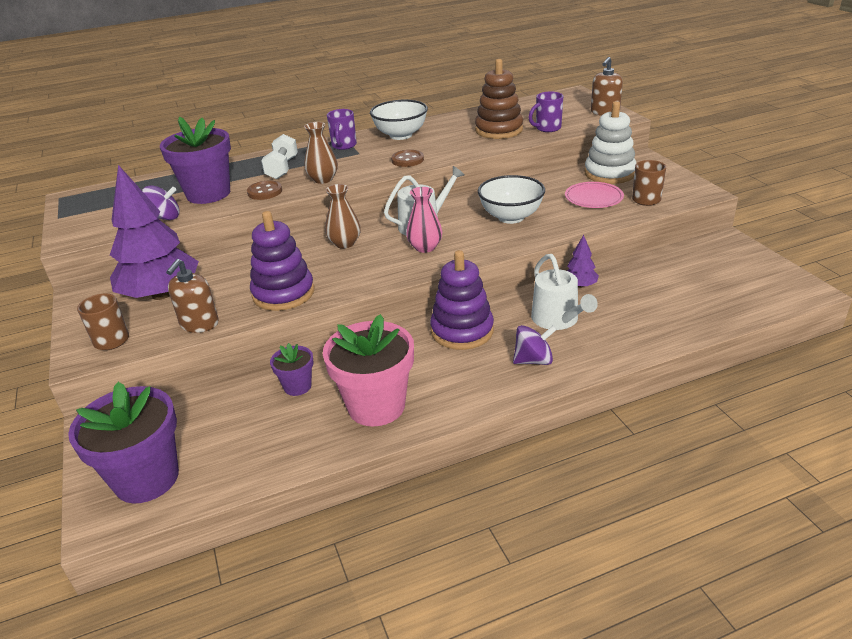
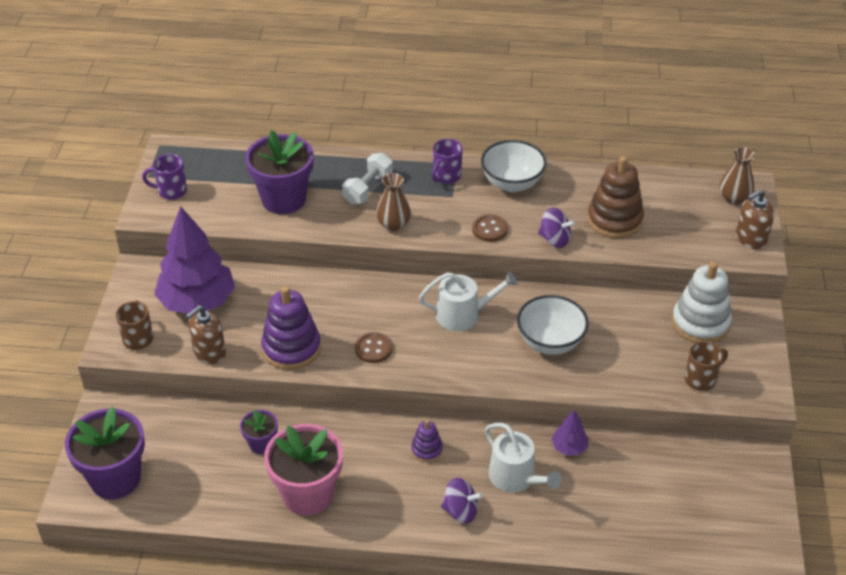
camera: 25 degrees right, 10 degrees up
(165, 218) = (231, 219): purple spinning top -> purple spinning top (554, 239)
(265, 192) = (332, 219): brown button -> brown button (373, 349)
(345, 243) = (378, 307): brown vase -> brown vase (734, 198)
(425, 247) = (443, 346): pink vase -> none
(462, 331) = (427, 450): purple stacking toy -> purple stacking toy, size x0.52
(547, 128) = (665, 240): purple mug -> purple mug (171, 191)
(558, 320) = (516, 478): white watering can -> white watering can turned 45 degrees counterclockwise
(593, 198) = (651, 352): pink plate -> none

